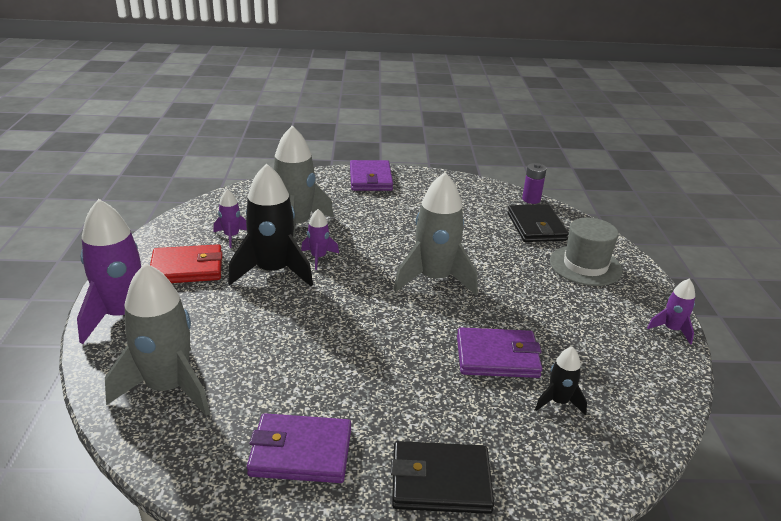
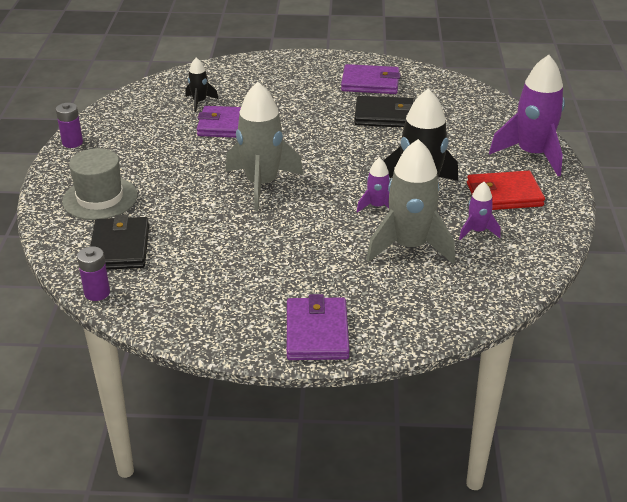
camera: 175 degrees left, 5 degrees up
(168, 387) = (466, 111): grey rocket -> none
(440, 481) = (290, 72): black wallet -> black wallet (384, 115)
(671, 330) = (72, 142): purple rocket -> purple battery

